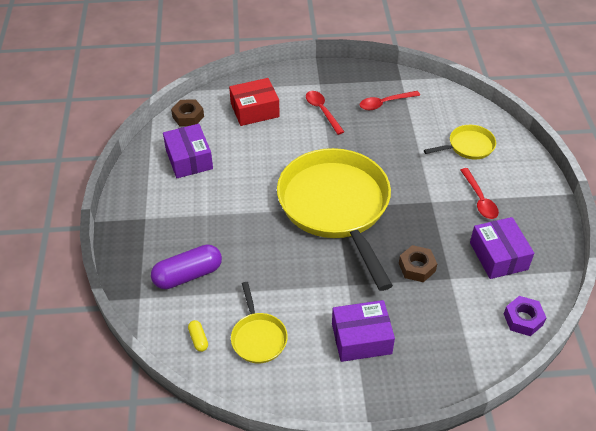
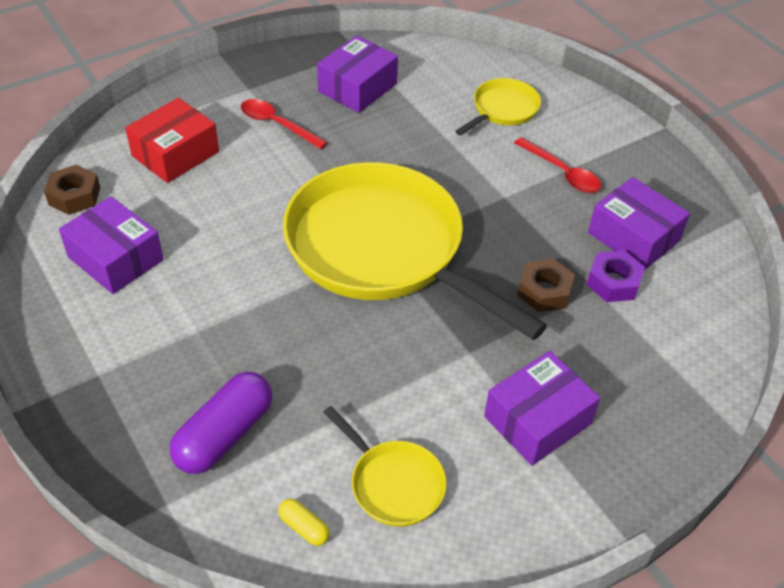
camera: 30 degrees left, 0 degrees up
(385, 103) = (357, 87): red spoon -> purple box
(523, 319) = (717, 306): purple nut -> purple nut (613, 282)

